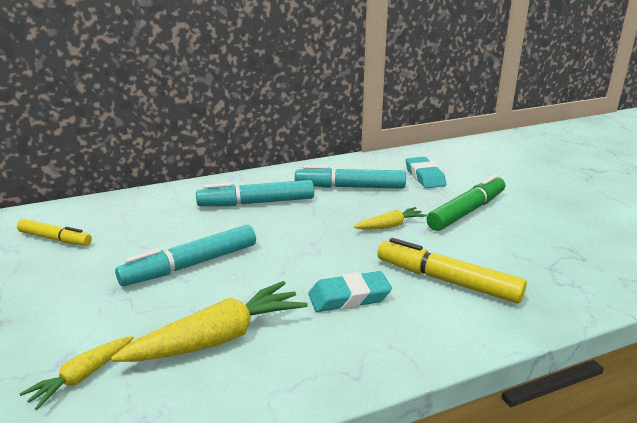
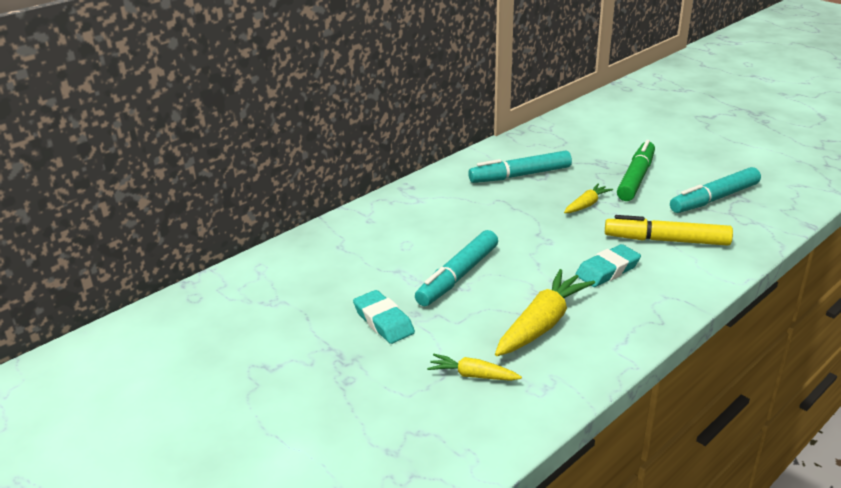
camera: 20 degrees left, 5 degrees up
(55, 239) = (306, 283): yellow marker -> none
(82, 377) = (473, 375): yellow carrot -> yellow carrot turned 90 degrees clockwise
(257, 203) = (453, 208): turquoise marker -> turquoise marker (714, 199)
(424, 176) = (575, 151): turquoise eraser -> turquoise eraser (383, 321)

